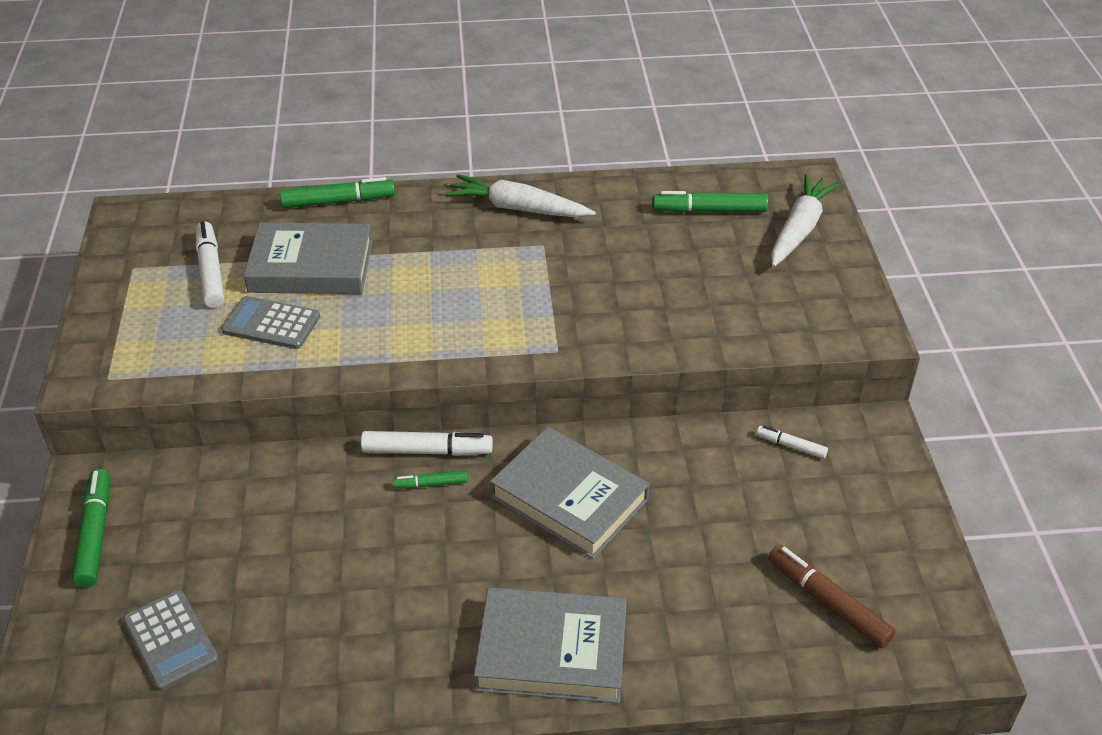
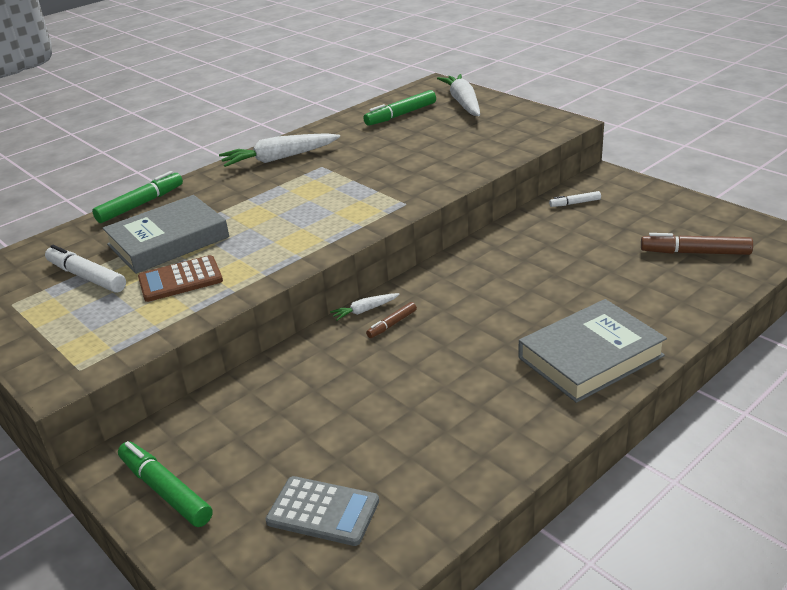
camera: 35 degrees left, 10 degrees down
(271, 324) = (180, 280): grey calculator -> brown calculator
(427, 451) = (364, 310): white marker -> white carrot
(431, 484) = (392, 324): green marker -> brown marker
(569, 498) = (490, 285): grey book -> none

